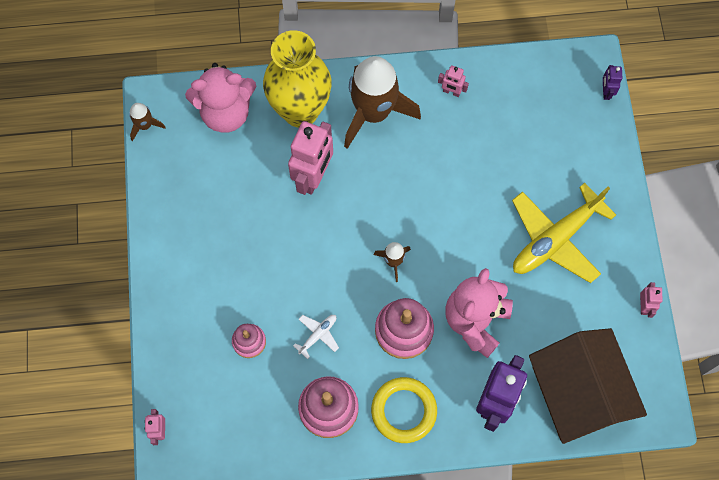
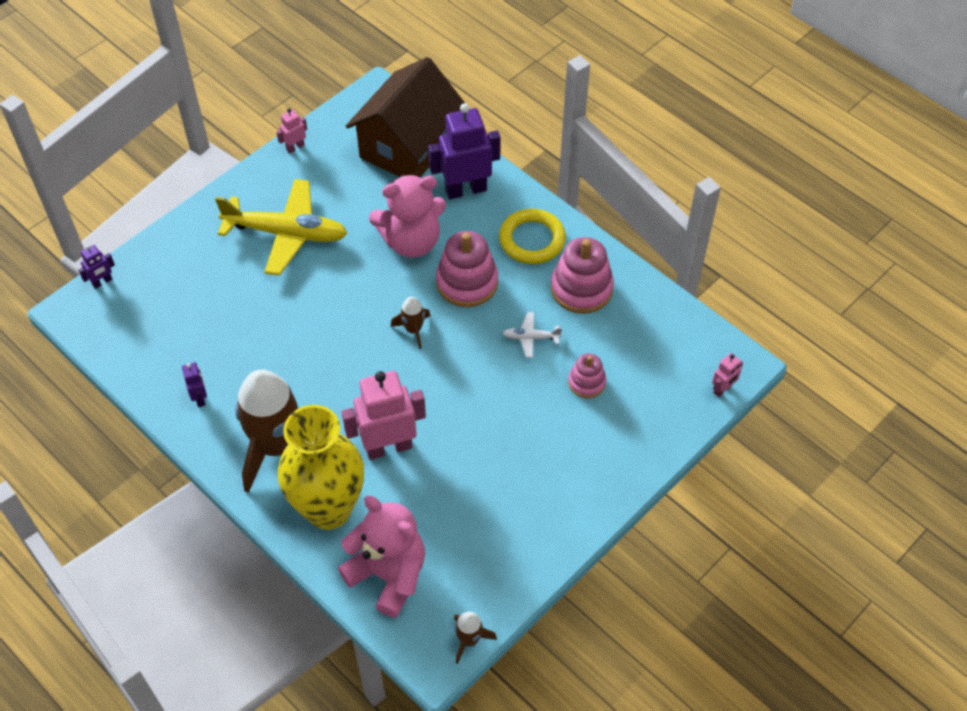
camera: 130 degrees left, 15 degrees down
(451, 92) = (200, 398): pink robot -> purple robot

